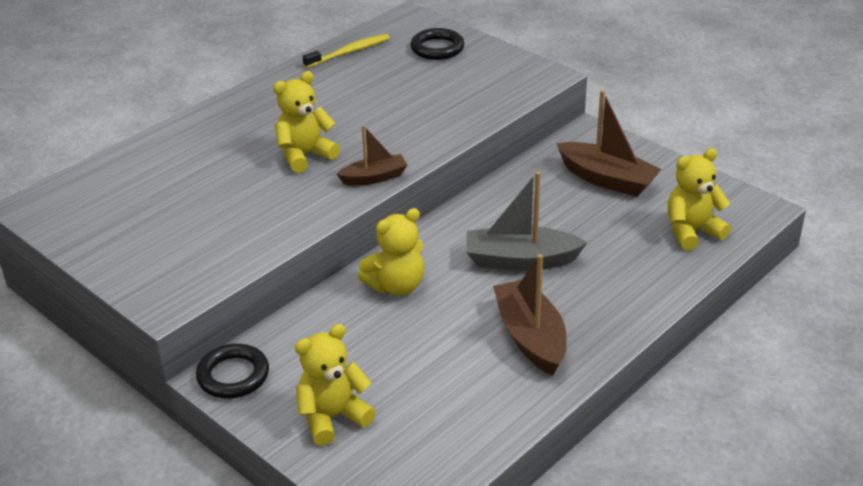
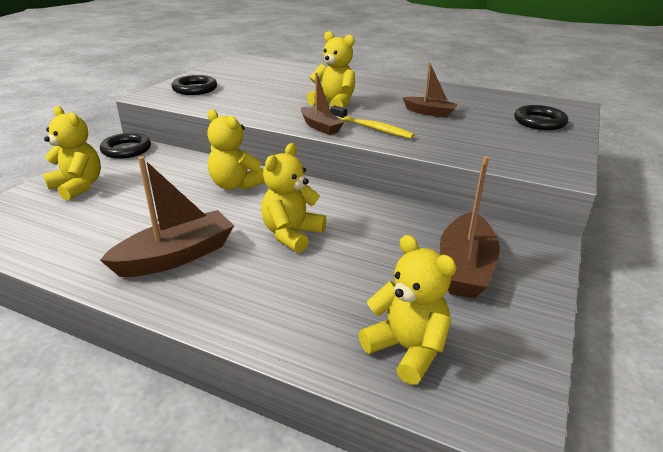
camera: 70 degrees right, 5 degrees down
(162, 260) = (195, 89): none -> black ring
(349, 52) = (489, 96): yellow toothbrush -> yellow toothbrush (372, 128)
(374, 100) = (429, 112): none -> brown boat
(520, 260) = (292, 234): grey boat -> yellow teddy bear

